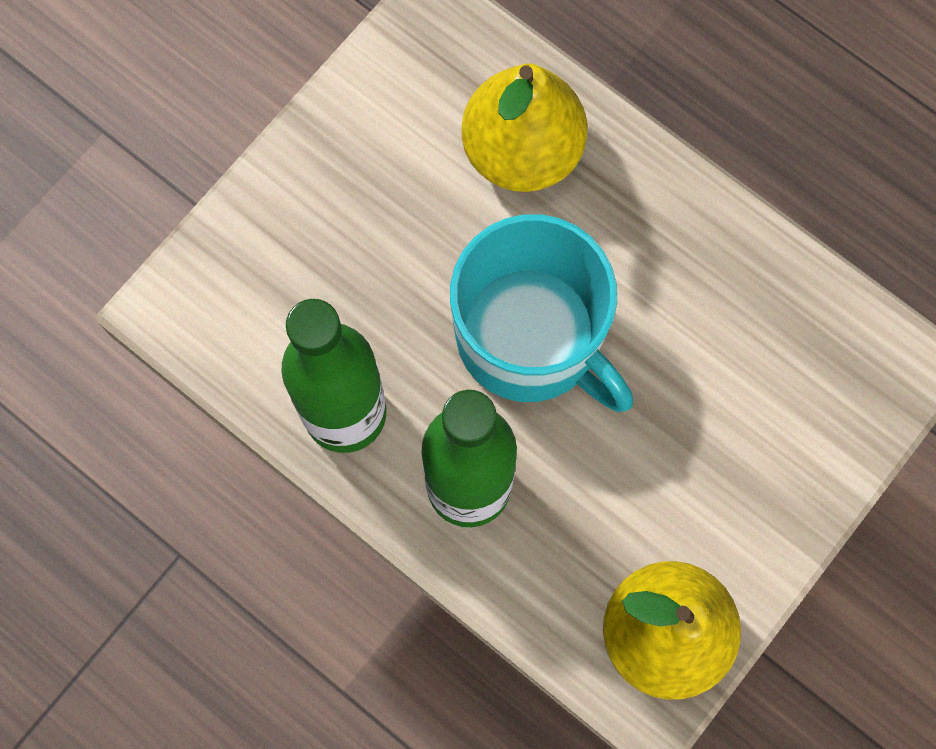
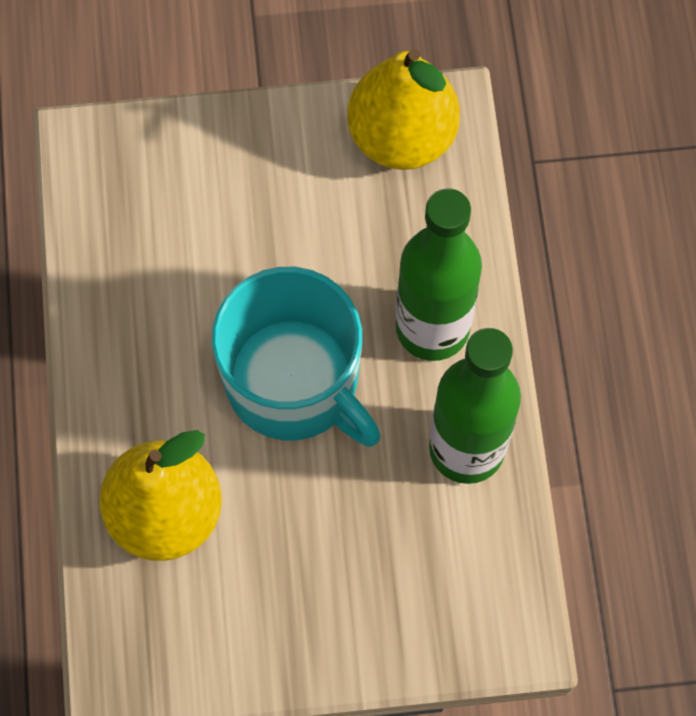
camera: 135 degrees left, 5 degrees down
(531, 337) = (294, 382): turquoise mug -> turquoise mug turned 135 degrees clockwise

